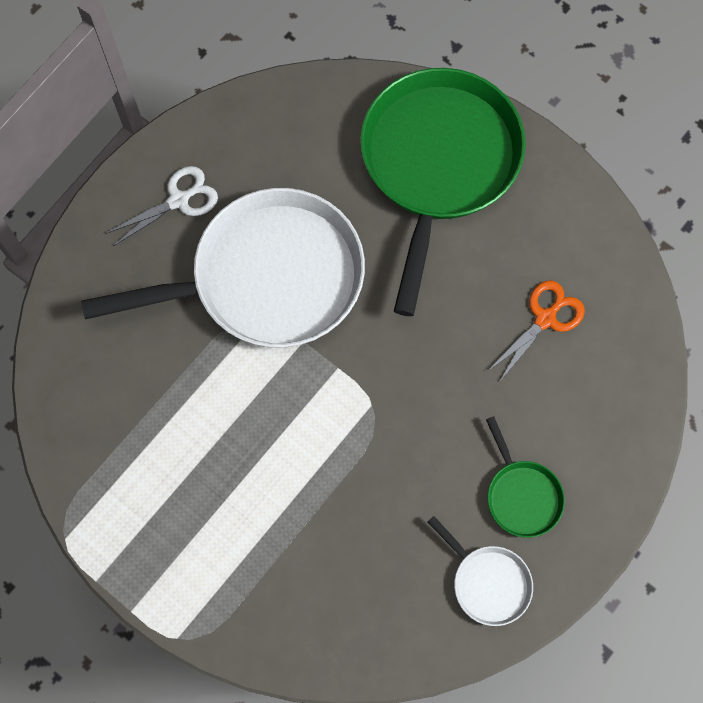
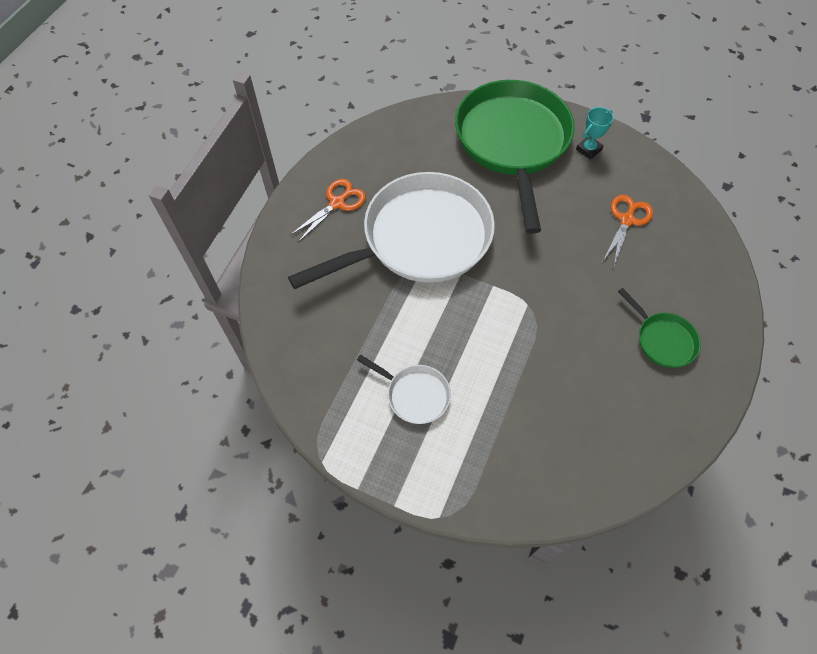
camera: 15 degrees left, 10 degrees down
(179, 200) = (337, 203): white scissors -> orange scissors
(488, 582) = (665, 408): white pan -> white pan (414, 394)
(537, 200) = (588, 149): none -> turquoise trophy

